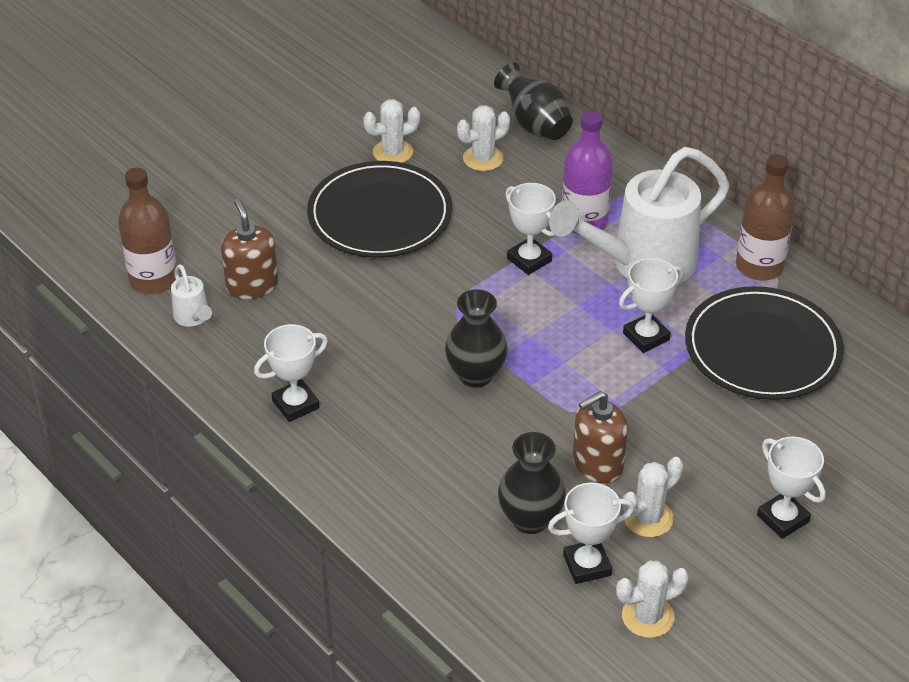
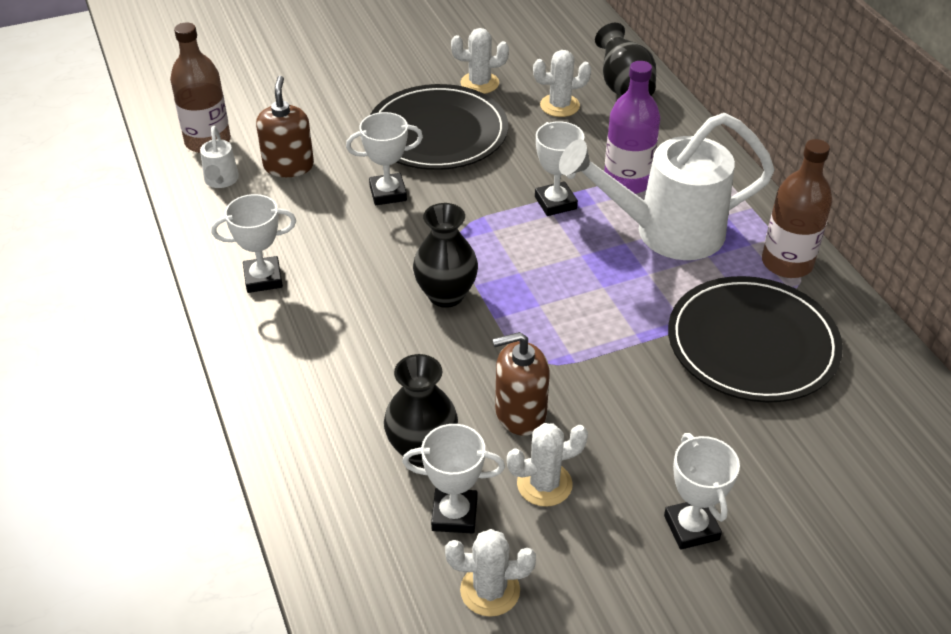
camera: 20 degrees right, 0 degrees up
(646, 337) = (635, 301): white trophy -> white trophy (388, 193)

